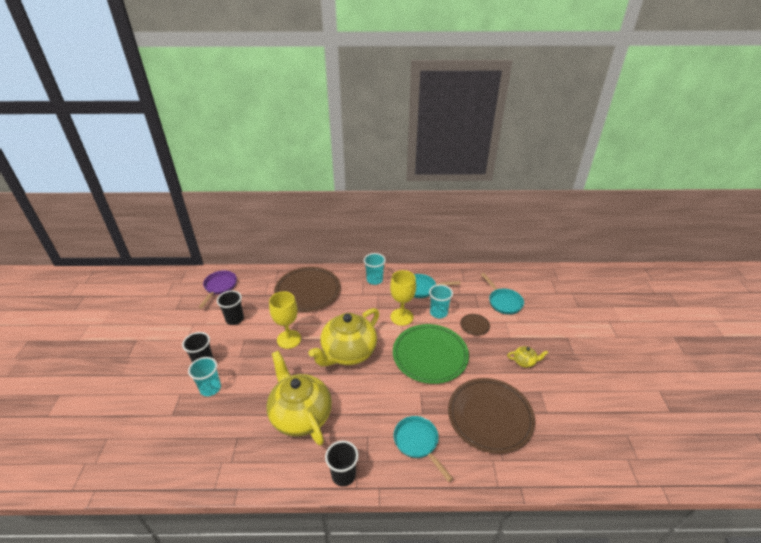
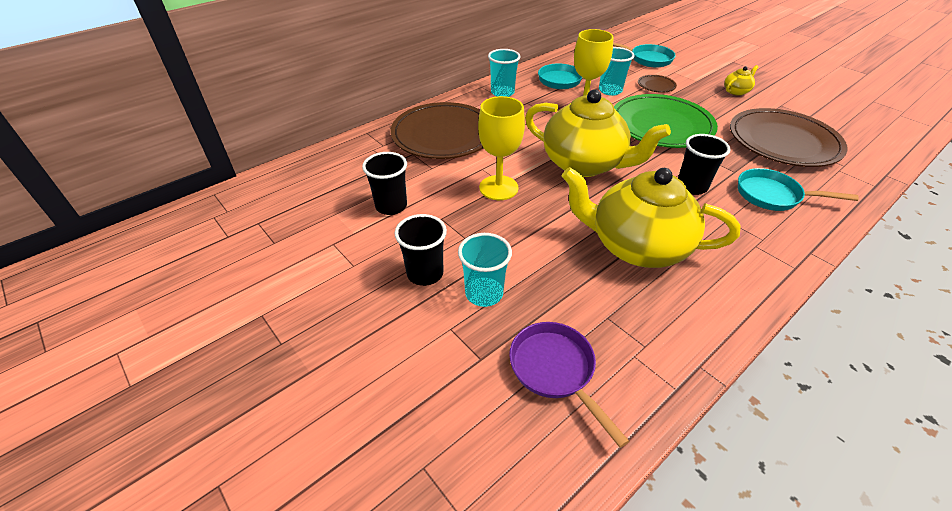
camera: 40 degrees left, 5 degrees up
(219, 287) = (308, 186): purple pan -> purple pan (555, 371)
(343, 475) = (767, 266): black cup -> black cup (691, 186)
(348, 353) = (584, 164): yellow teapot -> yellow teapot turned 60 degrees counterclockwise

